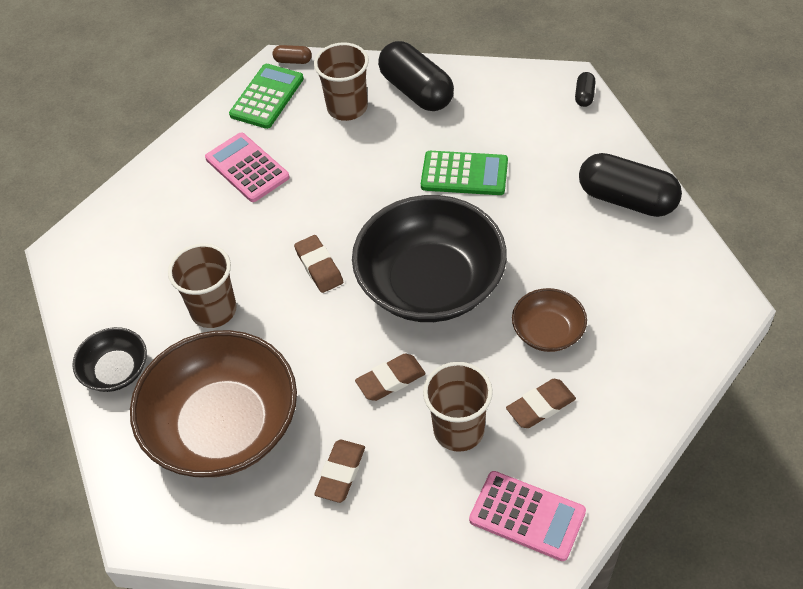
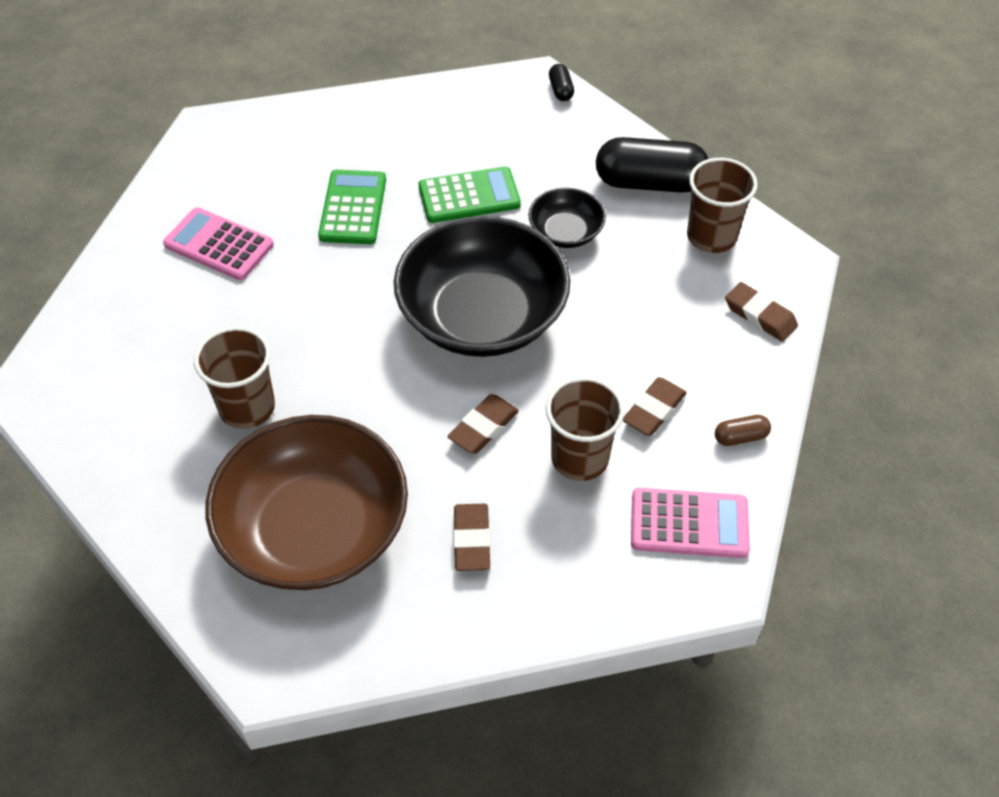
camera: 25 degrees left, 0 degrees up
(116, 370) = (156, 505): black bowl -> black bowl (566, 232)
(267, 97) = (208, 164): green calculator -> green calculator (353, 208)
(293, 61) = (222, 119): brown capsule -> brown capsule (740, 437)
(319, 267) = (350, 330): brown eraser -> brown eraser (760, 315)
(347, 107) = (308, 155): brown cup -> brown cup (711, 236)
(416, 91) = (378, 122): black capsule -> none
(548, 331) = (628, 333): brown bowl -> none

